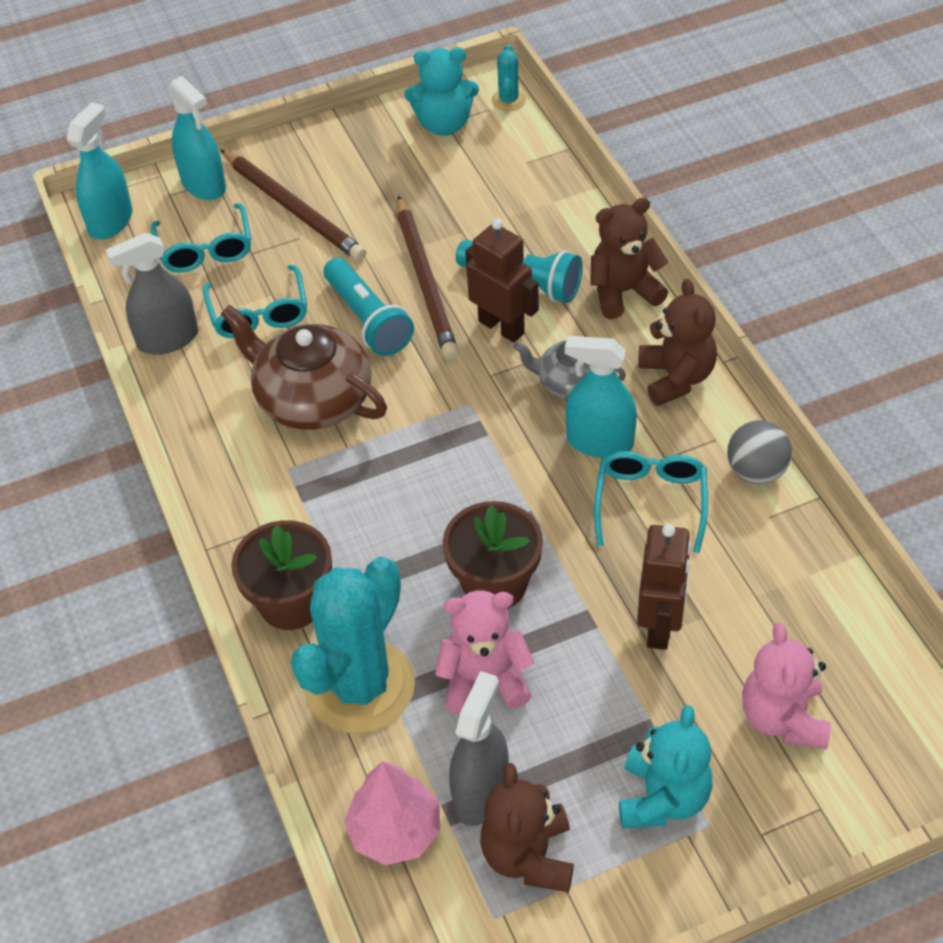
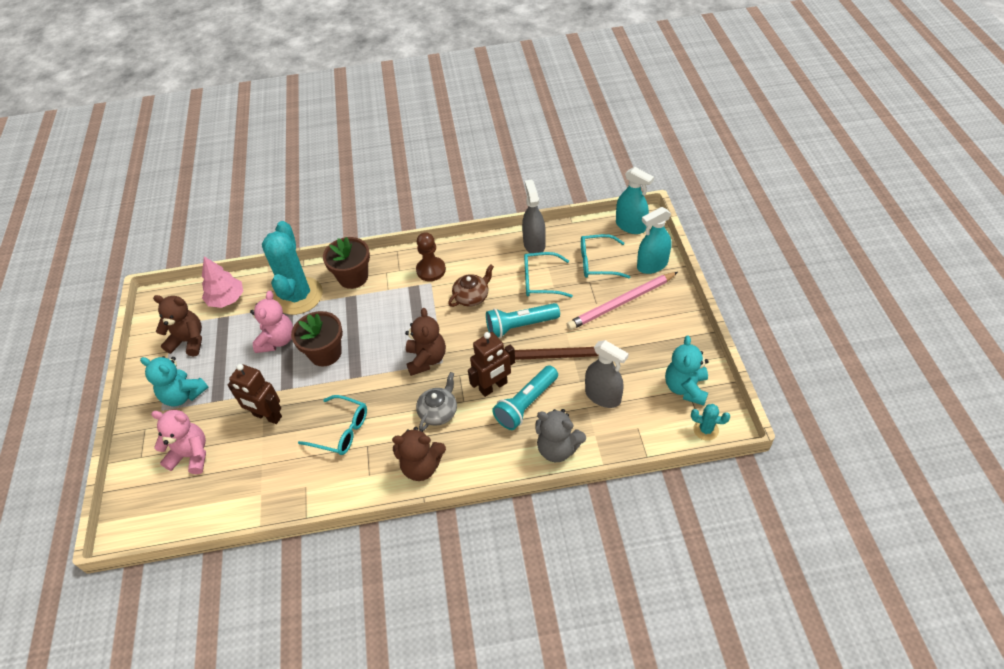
camera: 105 degrees right, 0 degrees up
(254, 477) = (431, 270): none -> brown pawn
(294, 209) = (621, 303): brown pencil -> pink pencil
(312, 399) = (472, 297): brown teapot -> brown teapot, size x0.58
(360, 686) = (298, 296): turquoise cactus -> turquoise cactus turned 45 degrees clockwise
(481, 792) = (225, 330): grey spray bottle -> grey spray bottle (603, 396)
(589, 234) = (558, 448): none -> grey teddy bear
(599, 442) = (391, 416): turquoise spray bottle -> none
(623, 292) = (501, 456): brown teddy bear -> brown teddy bear (426, 359)
(756, 471) = (337, 489): grey ball -> none

